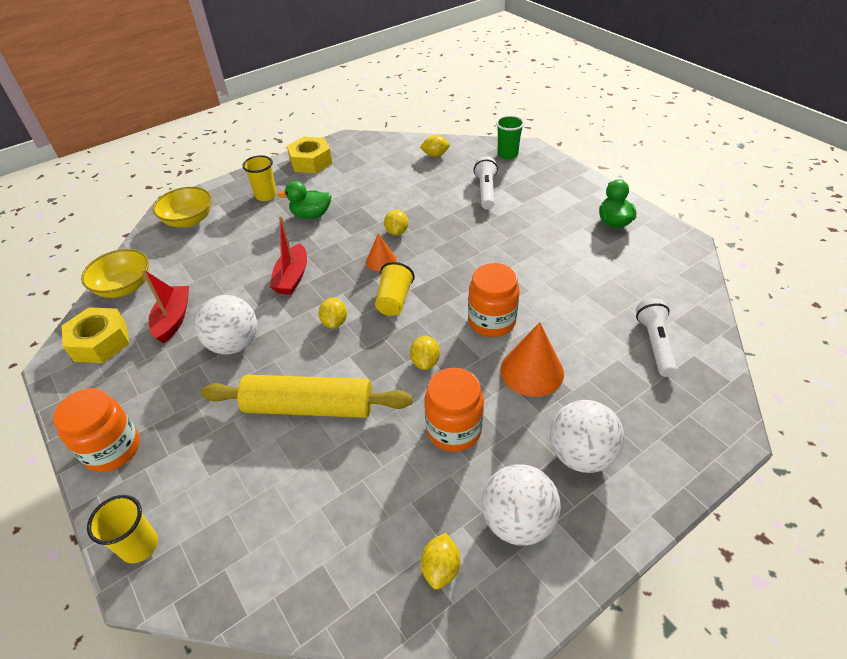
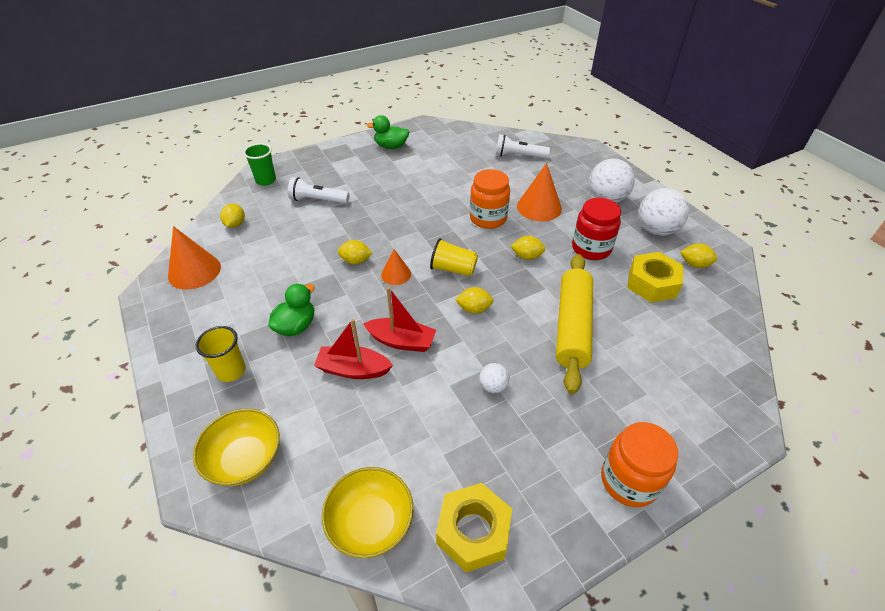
camera: 85 degrees left, 0 degrees up
(140, 546) = (721, 437): yellow cup -> none
(173, 319) = (445, 450): red boat -> red boat (353, 369)
(234, 344) = (493, 386): white ball -> white ball, size x0.49
(311, 162) = (179, 326): yellow nut -> yellow nut (652, 283)
(311, 215) = (296, 326): green duck -> green duck turned 150 degrees counterclockwise
(371, 152) = (194, 271): none -> orange cone
(453, 430) = (591, 248): orange jar -> red jar

